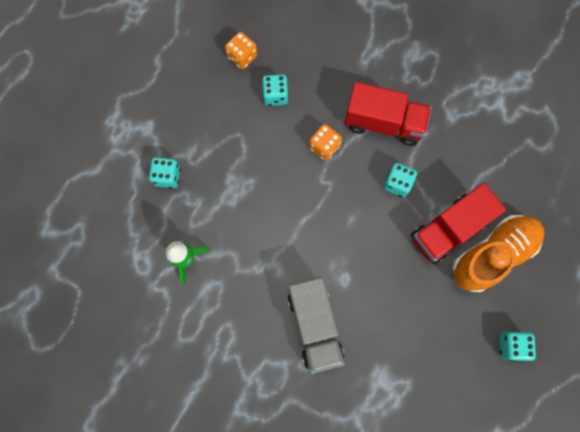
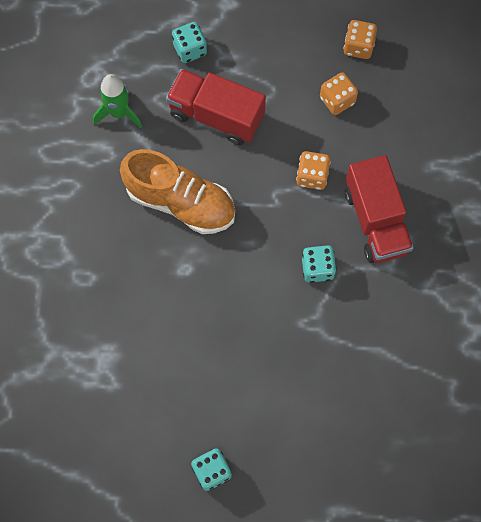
camera: 60 degrees right, 5 degrees down
(275, 95) = (337, 100): turquoise dice -> orange dice
(314, 325) = (122, 264): grey truck -> none
(448, 229) = (299, 345): red truck -> red truck (216, 116)
(492, 255) = (298, 405): orange shoe -> orange shoe (181, 202)

